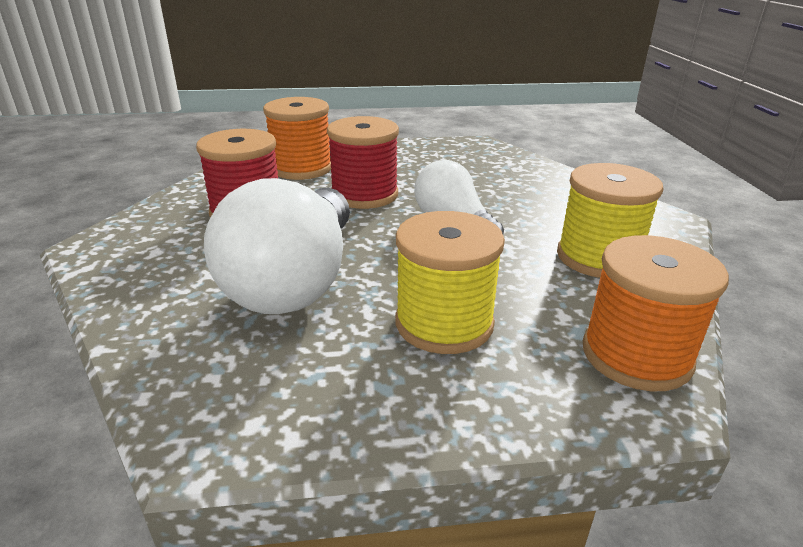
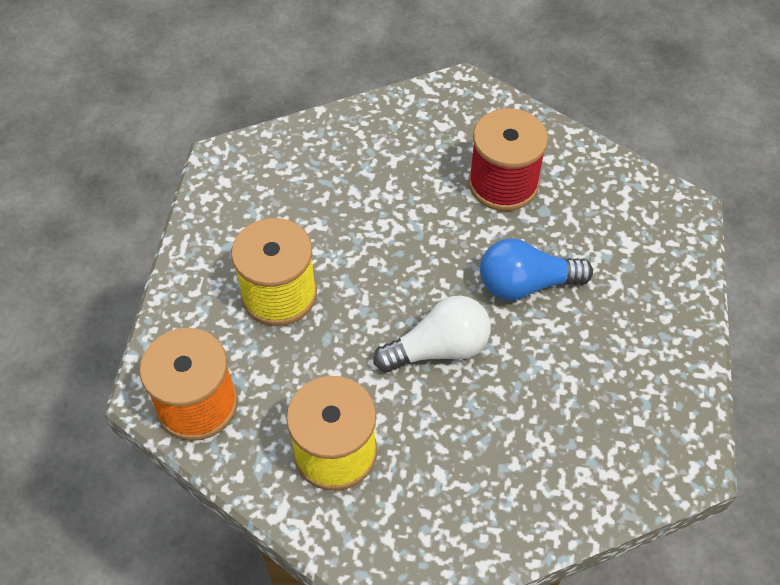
camera: 105 degrees right, 25 degrees up
(296, 280) = (368, 211): white light bulb -> none
(301, 168) = (613, 236): orange spool -> none
(364, 195) = (526, 284): red spool -> blue light bulb

